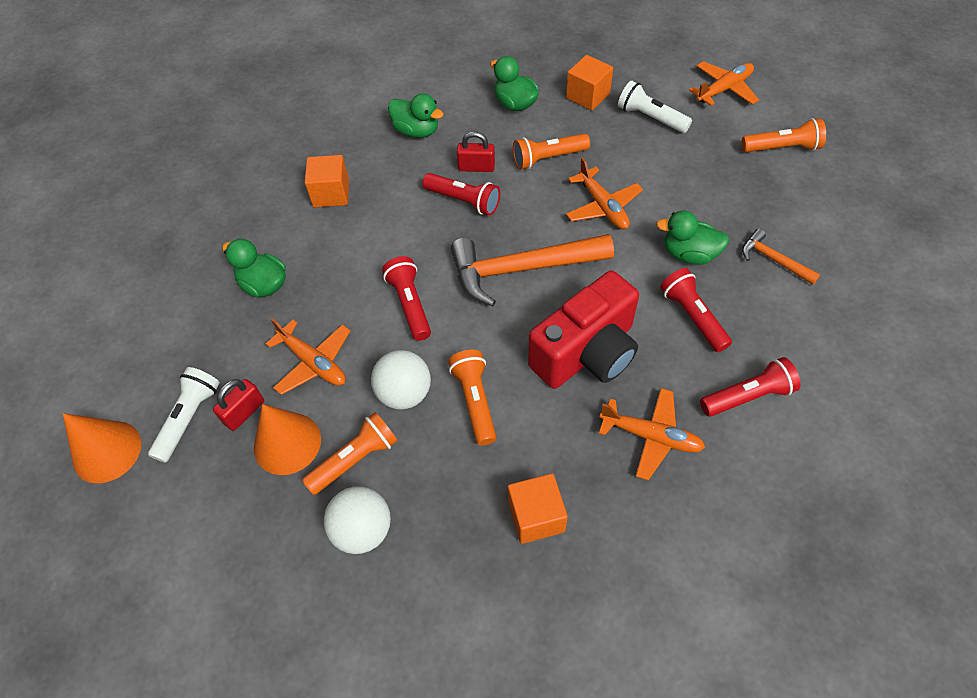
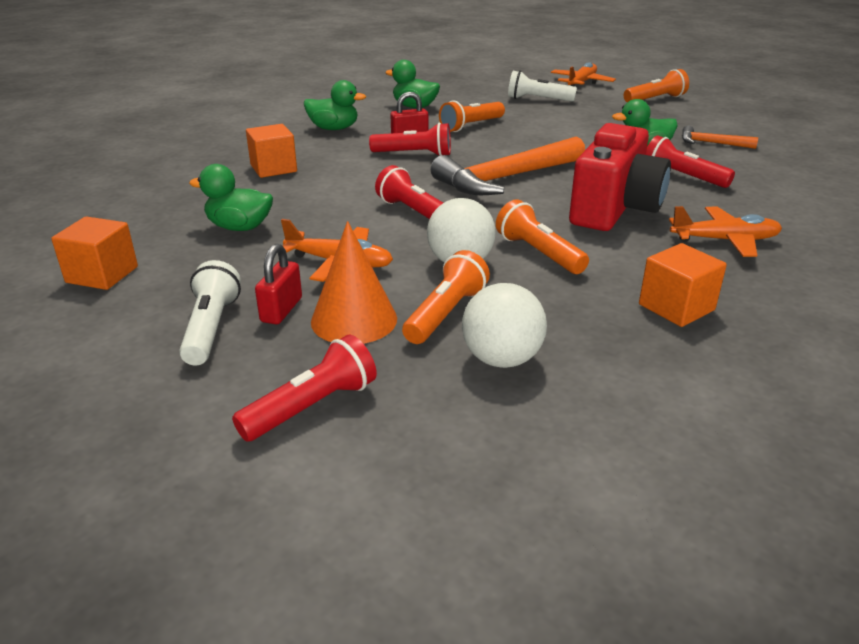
camera: 25 degrees left, 25 degrees down
(107, 451) = (107, 377): orange cone -> none
(587, 96) = (474, 97): orange cube -> orange cube (102, 275)
(602, 206) = (544, 140): orange plane -> none
(747, 396) = (776, 206): red flashlight -> red flashlight (311, 407)

